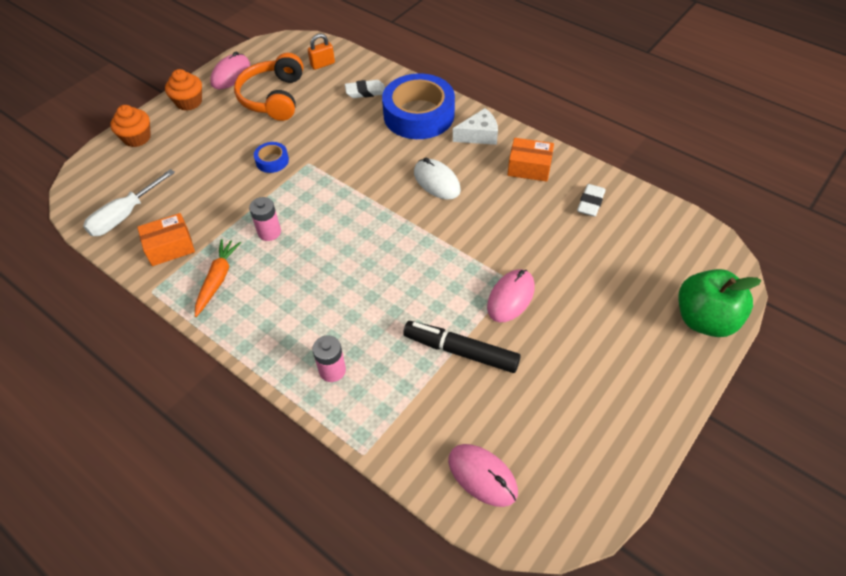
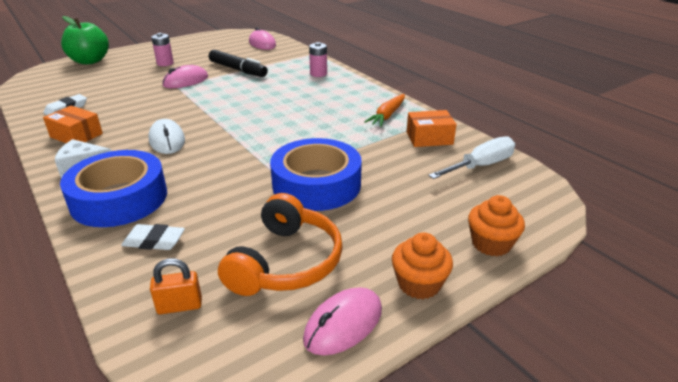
camera: 165 degrees left, 20 degrees down
(269, 232) = (338, 133): pink battery -> pink battery (165, 63)
(272, 161) = (316, 184): blue tape -> blue tape, size x2.27

